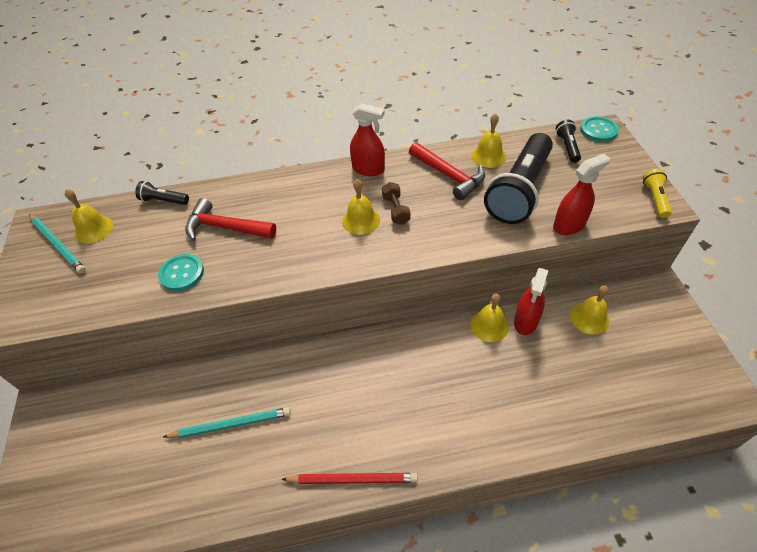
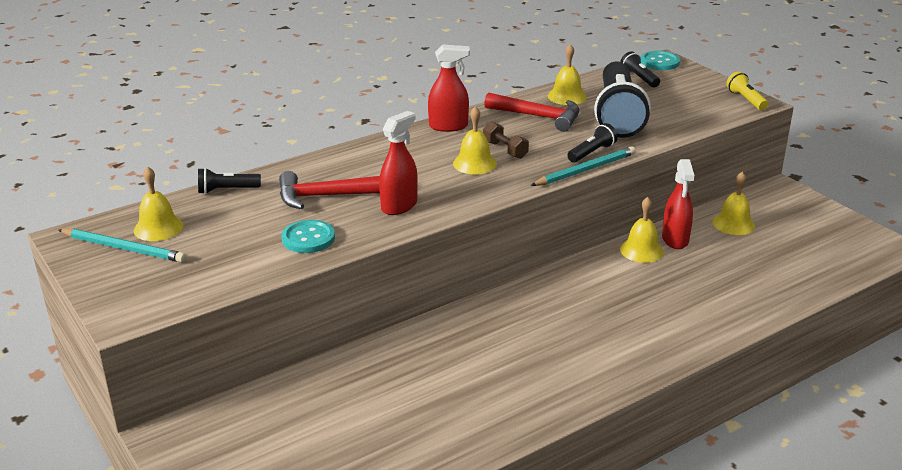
camera: 25 degrees left, 20 degrees down
(231, 424) = (423, 388): turquoise pencil -> turquoise pencil (585, 170)
(353, 479) = (590, 390): red pencil -> none
(467, 233) = (592, 153): none -> black flashlight
(569, 225) = (683, 130): red spray bottle -> red spray bottle (399, 206)

